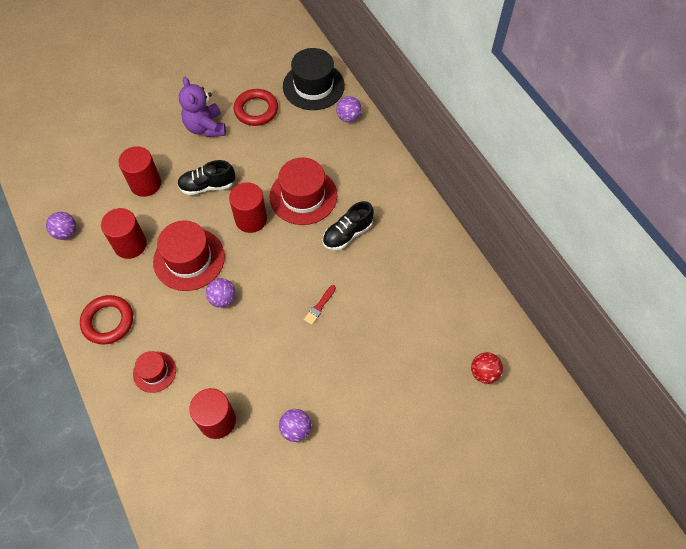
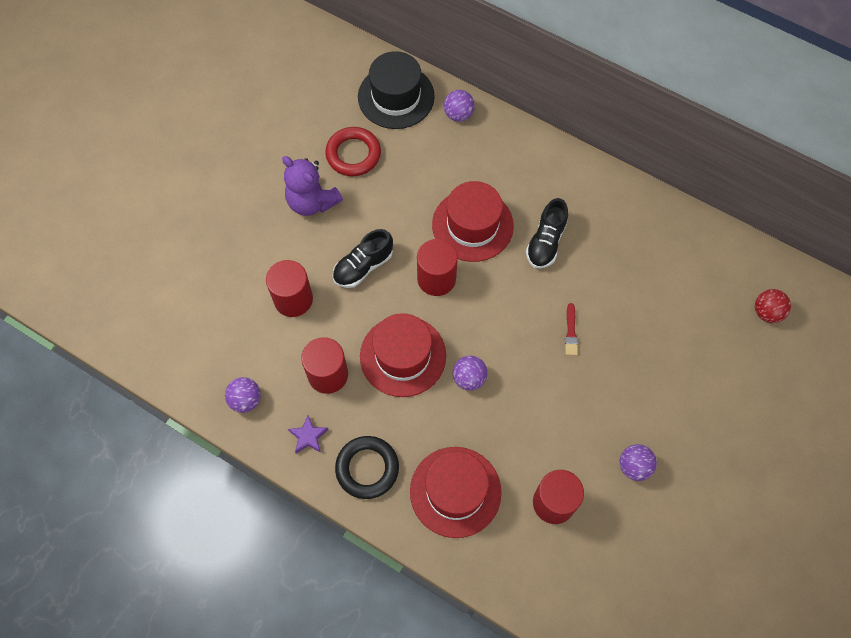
camera: 30 degrees left, 5 degrees up
(86, 278) = (308, 436): none -> purple star
(108, 321) = (367, 468): red ring -> black ring
(154, 372) = (455, 491): red hat -> red hat, size x1.79

